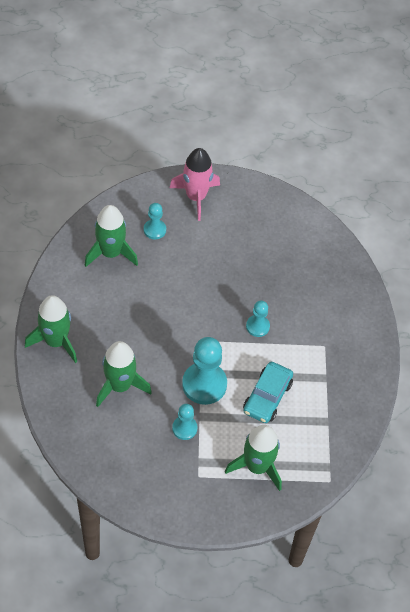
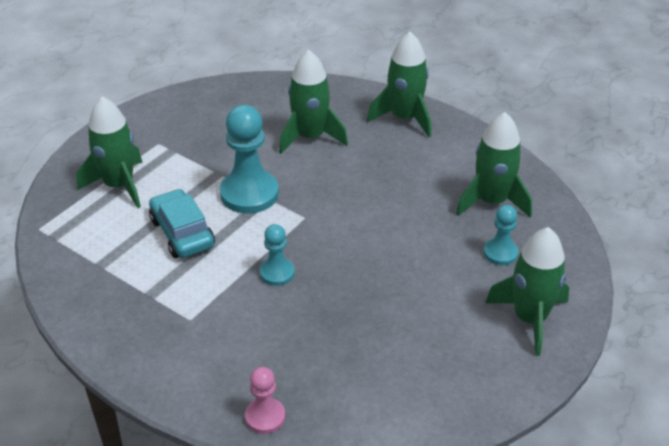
camera: 130 degrees right, 15 degrees down
(184, 428) = (216, 157): turquoise pawn -> none
(196, 197) = (530, 318): pink rocket -> green rocket
(351, 273) = (265, 417): none -> pink pawn

